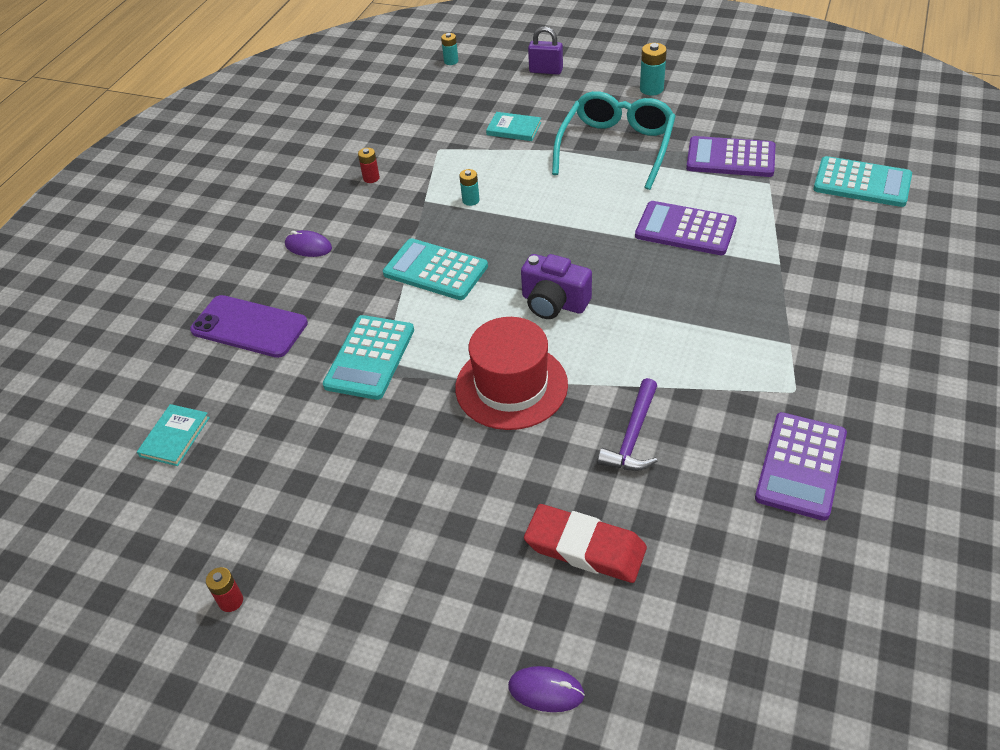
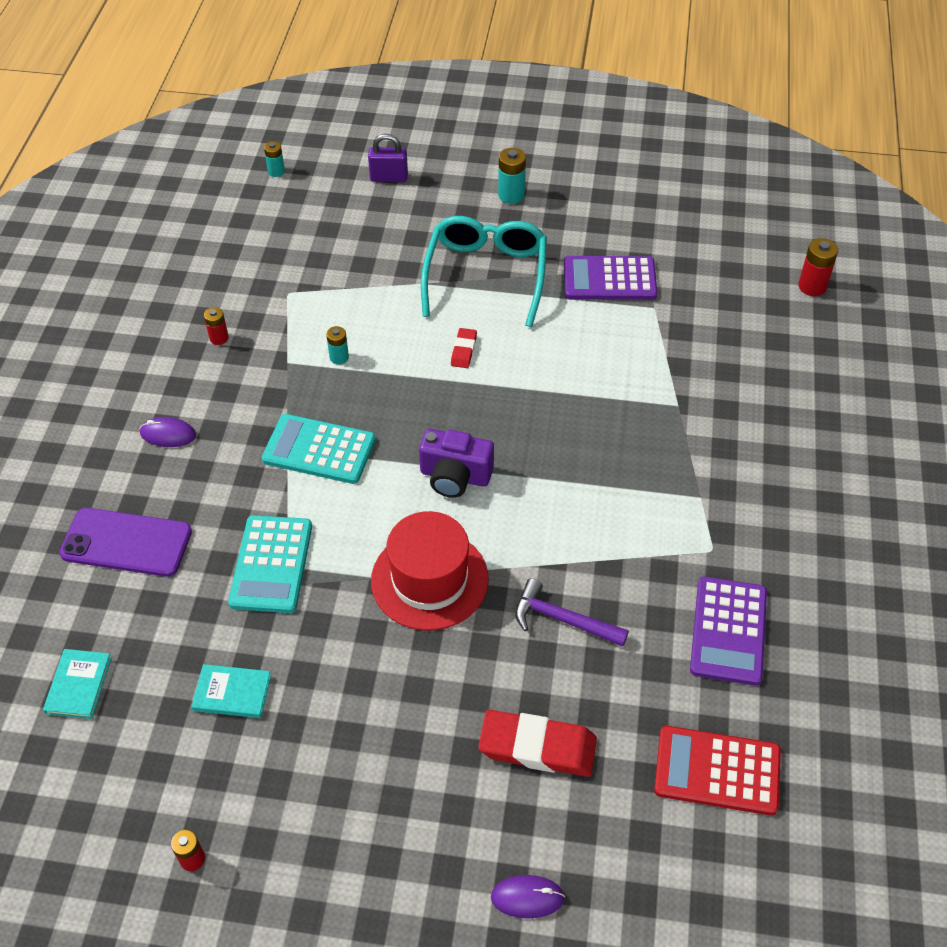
camera: 15 degrees left, 5 degrees up
(514, 129) = (368, 259): turquoise book -> turquoise book (232, 693)
(583, 203) = (463, 350): none -> red eraser
(633, 436) = (563, 620): purple hammer -> purple hammer turned 105 degrees clockwise
(685, 229) = (576, 372): purple calculator -> none
(769, 597) = (717, 770): none -> red calculator
(862, 183) = (747, 299): turquoise calculator -> none
(929, 177) = (812, 286): none -> red battery

